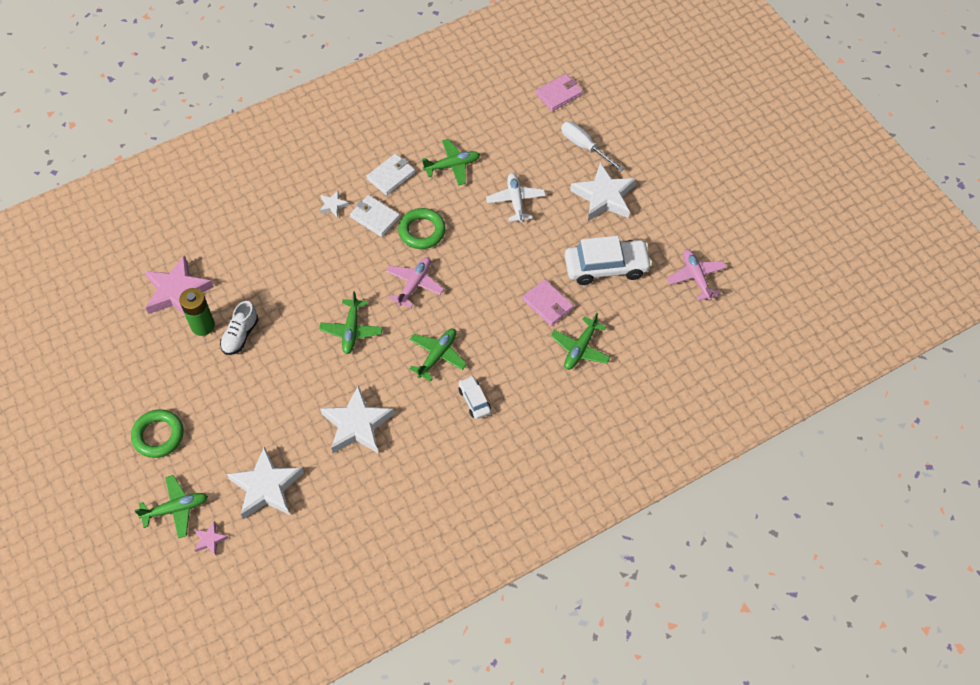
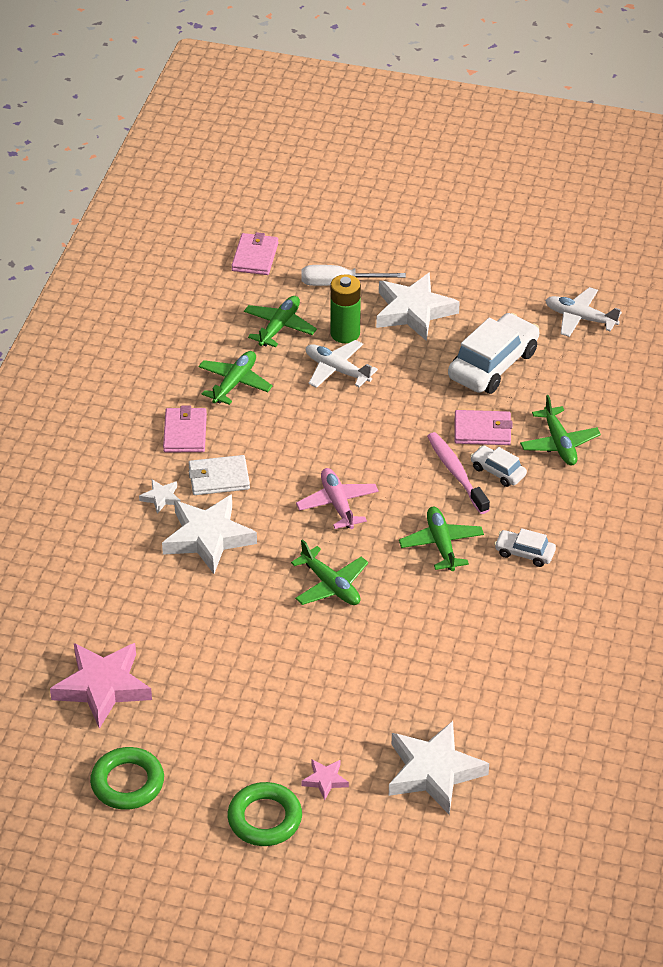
camera: 45 degrees left, 15 degrees down
(176, 509) = (372, 861): green plane -> green plane (279, 327)
(202, 325) = (173, 694): green battery -> green battery (345, 334)
(210, 540) = (442, 857): pink star -> pink star (325, 780)
(240, 335) = (225, 673): white shoe -> none
(357, 425) = (446, 655): white star -> white star (208, 538)
(391, 176) = (185, 433): white wallet -> pink wallet
(422, 231) = (282, 457): green ring -> green ring (127, 783)
(500, 318) = (456, 473): none -> pink toothbrush
(523, 337) = (498, 471): none -> white car
(696, 277) = (580, 318): pink plane -> white plane

